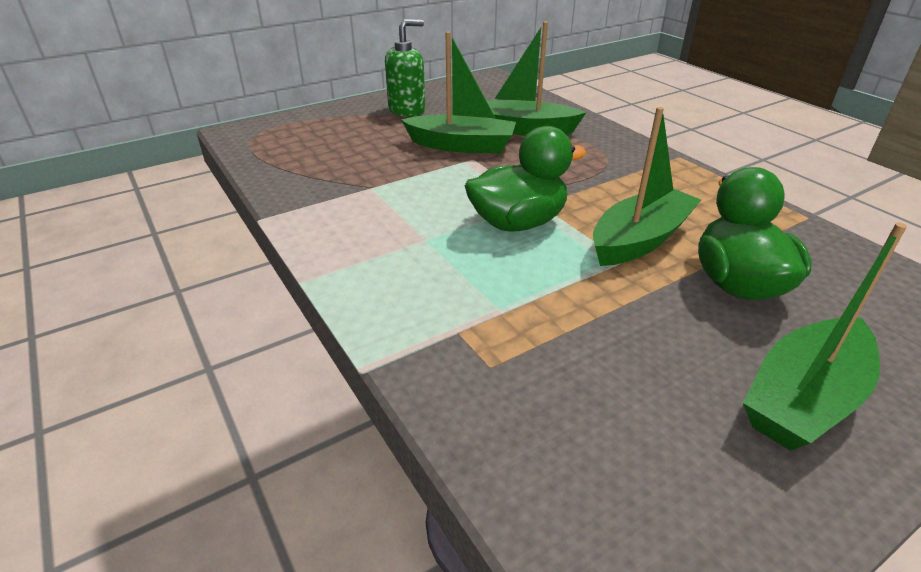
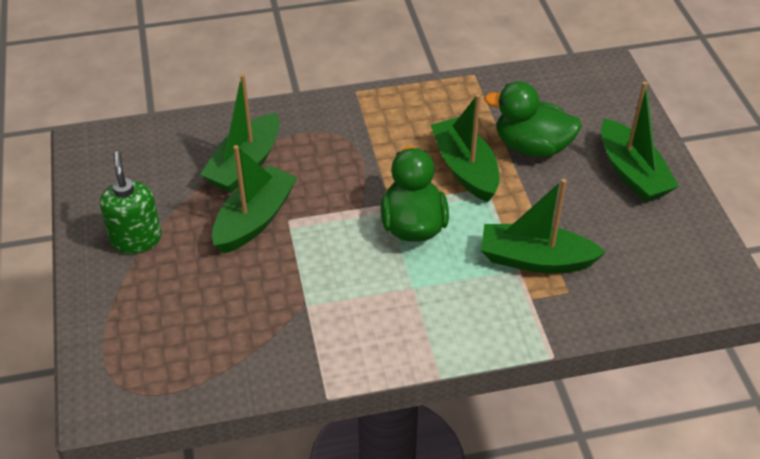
camera: 70 degrees left, 10 degrees up
(530, 323) = (535, 259): none -> green boat

